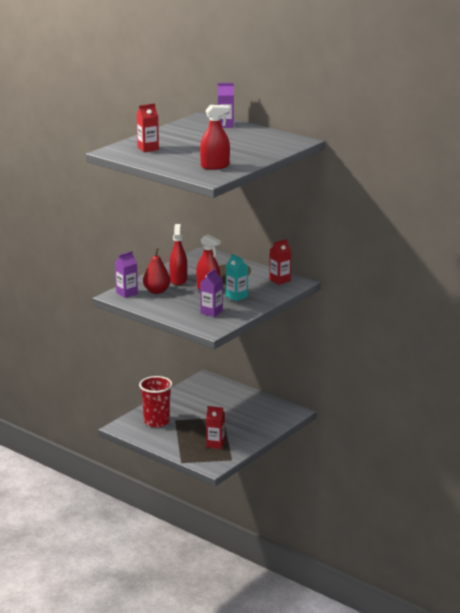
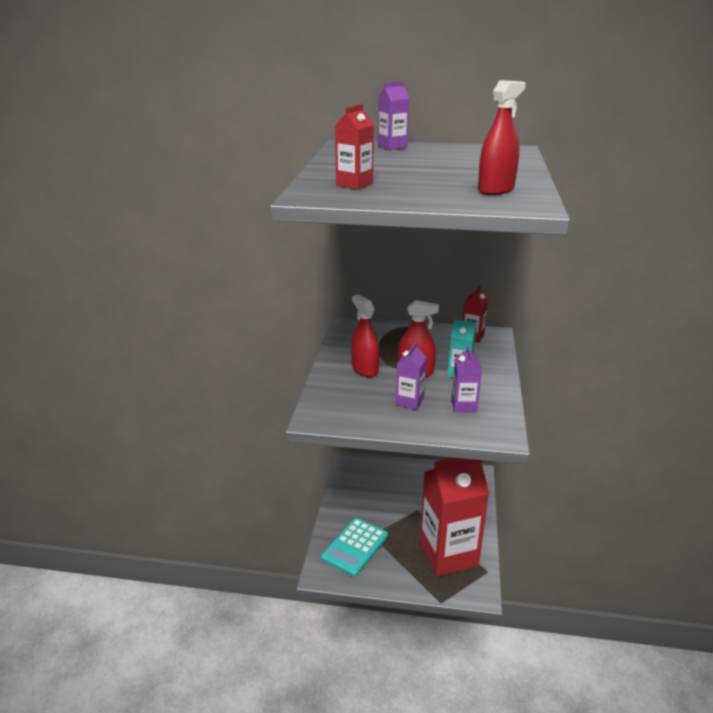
camera: 30 degrees left, 5 degrees up
(127, 293) = (325, 409): purple carton -> purple carton (409, 401)
(156, 422) = (355, 547): red cup -> turquoise calculator
(157, 291) = (359, 394): red pear -> none
(215, 444) = (448, 554): red carton -> red carton, size x2.32

